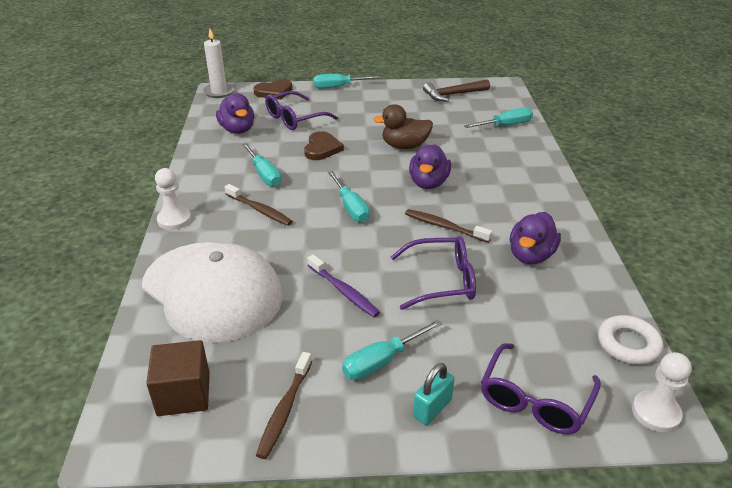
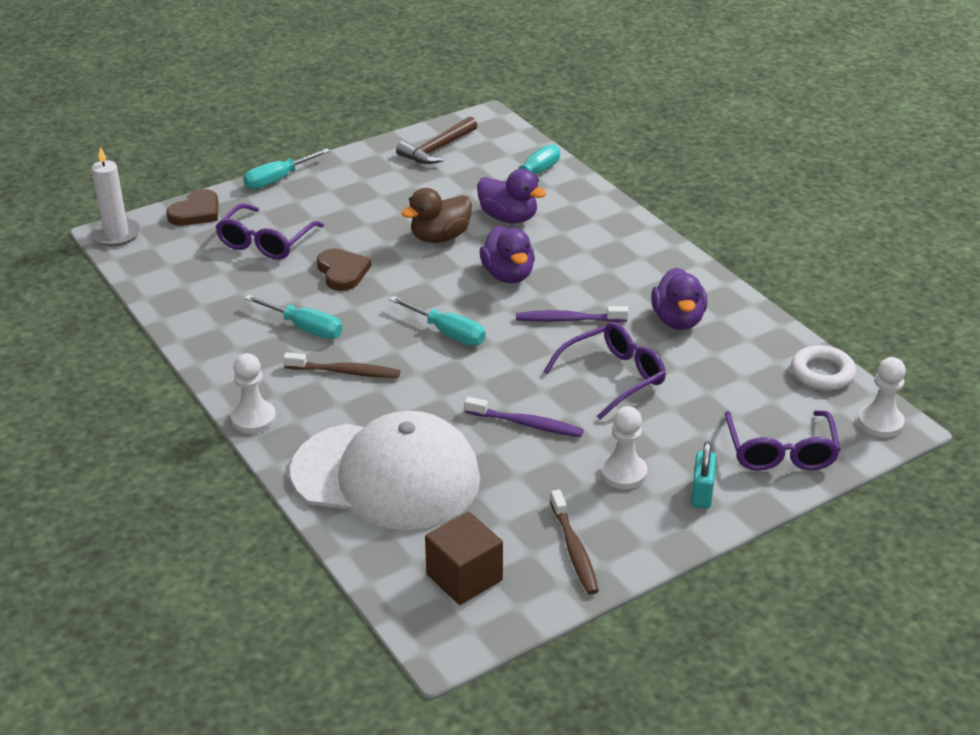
camera: 30 degrees left, 0 degrees up
(238, 130) = (205, 281): purple duck -> purple duck (508, 218)
(382, 361) = (623, 473): turquoise screwdriver -> white pawn
(444, 227) = (568, 320): brown toothbrush -> purple toothbrush

